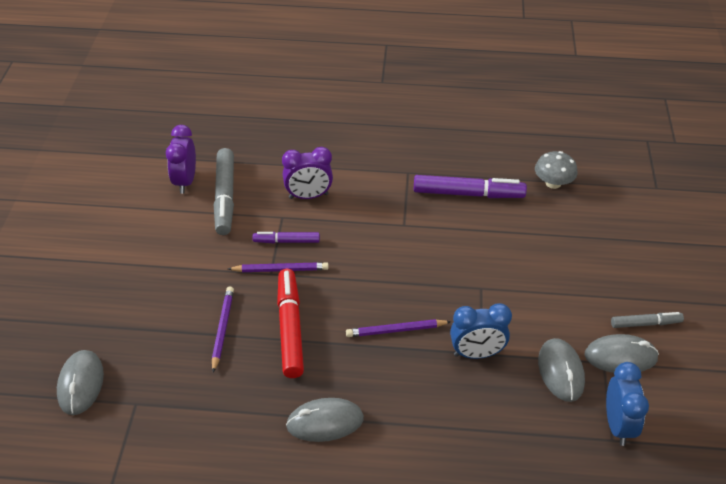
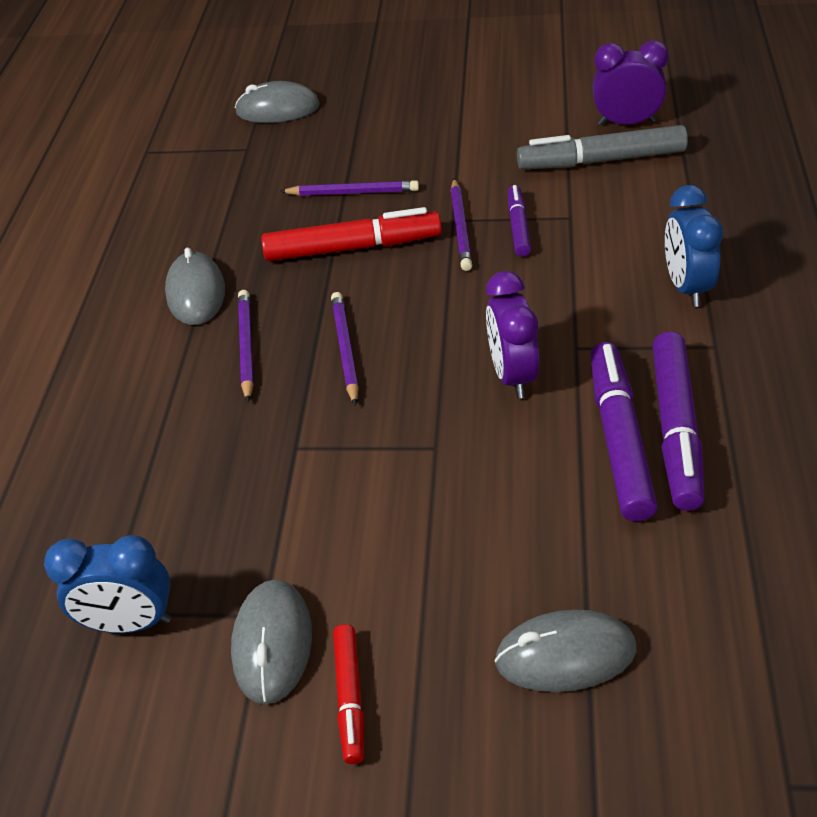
camera: 95 degrees right, 0 degrees up
(308, 196) = (622, 237): purple clock -> purple clock (512, 375)
(388, 385) = (247, 346): none -> purple pencil
(475, 214) = (619, 439): none -> purple marker
(476, 353) = (295, 441): blue clock -> blue clock (686, 287)
(553, 183) = (746, 567): grey mushroom -> none
(560, 372) = (248, 549): grey mouse -> grey mouse (565, 655)
(645, 323) = (350, 697): grey marker -> red marker

